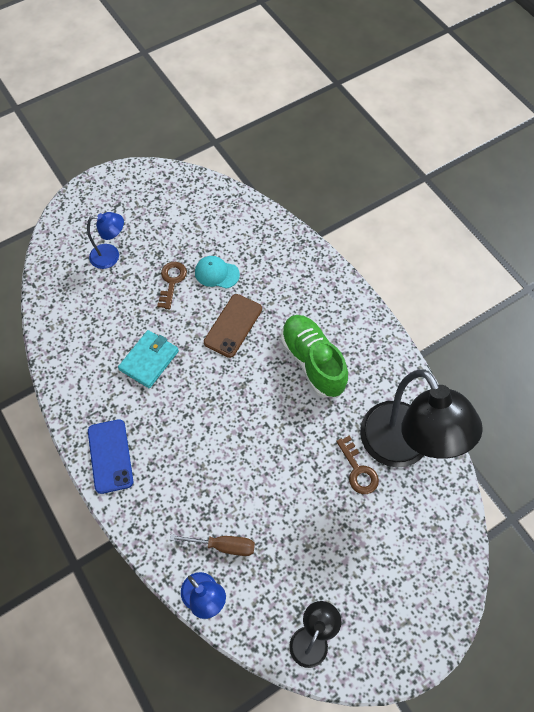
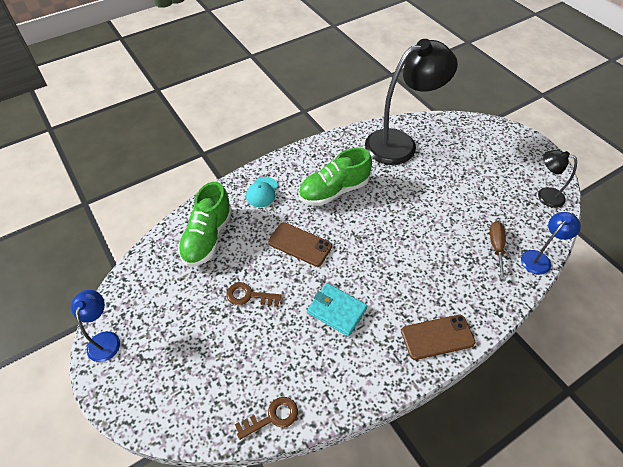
camera: 90 degrees left, 10 degrees down
(110, 456) = (437, 337): blue phone -> brown phone
(111, 256) = (211, 357): blue lamp -> blue lamp (105, 339)
(216, 273) = (243, 258): turquoise cap -> turquoise cap (262, 192)
(244, 240) = (208, 237): none -> green shoe
(358, 470) = (420, 167): brown key -> brown key (272, 417)

